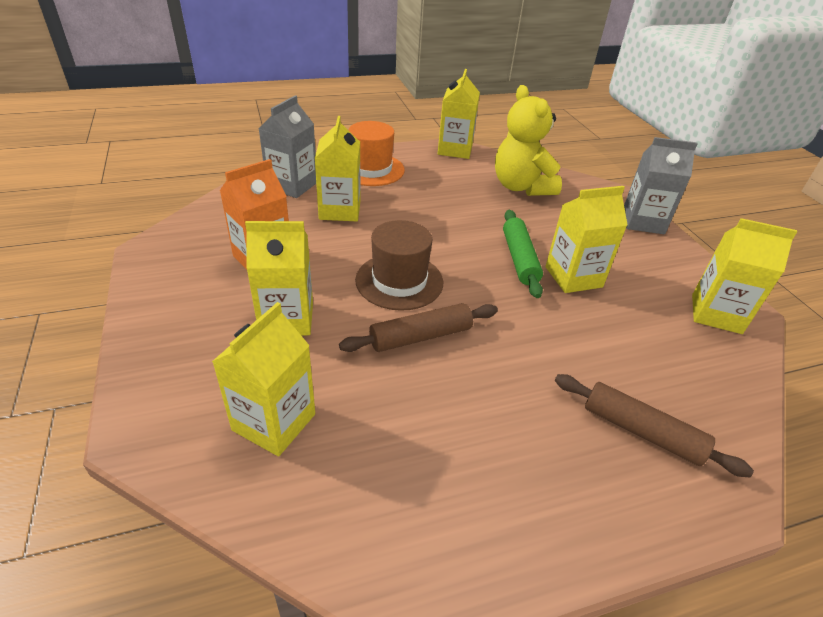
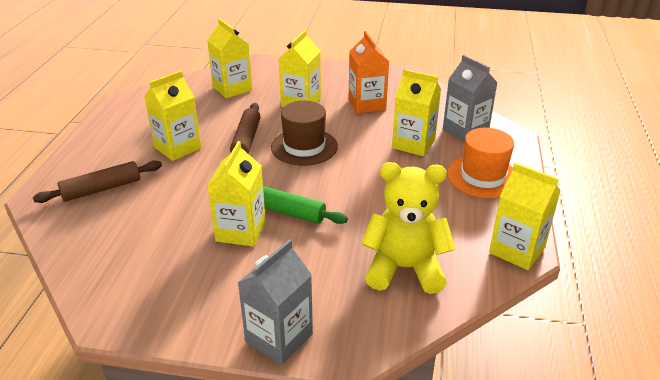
camera: 120 degrees right, 5 degrees down
(716, 314) = (126, 294): yellow carton -> yellow carton (177, 148)

